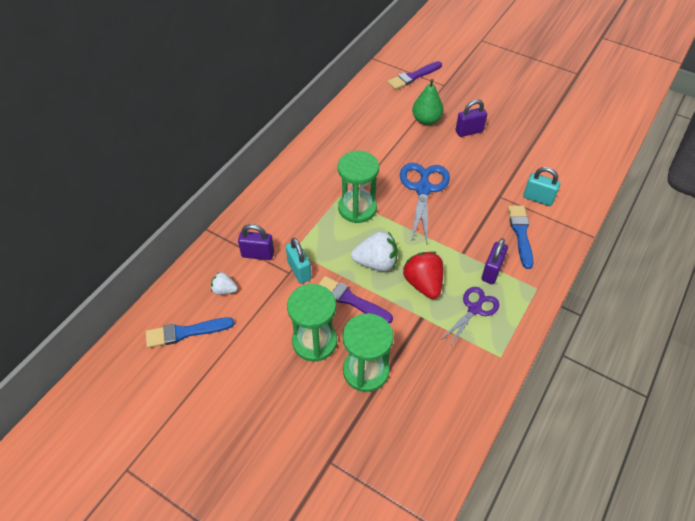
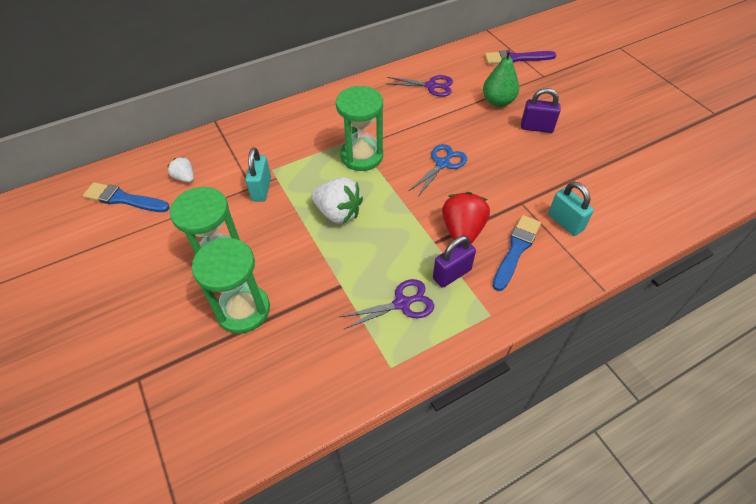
camera: 30 degrees right, 0 degrees up
(258, 254) = (238, 160): purple padlock -> none
(351, 300) = (285, 236): purple brush -> none
(365, 125) = (431, 86): none -> purple scissors
(423, 189) = (442, 163): blue scissors -> blue scissors, size x0.63
(423, 284) = (368, 253): red strawberry -> red strawberry (462, 231)

